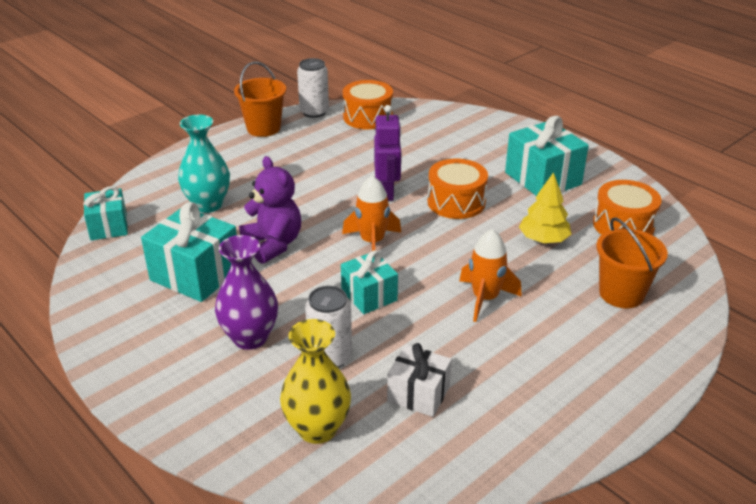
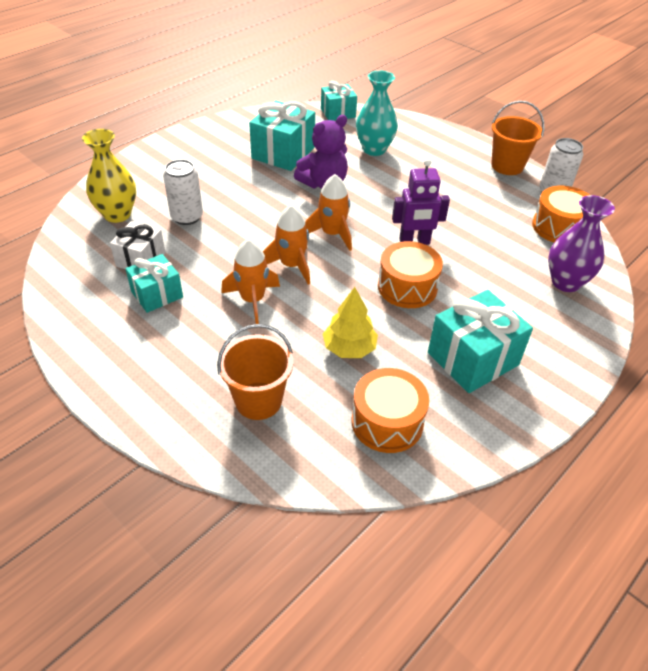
camera: 85 degrees right, 10 degrees up
(250, 338) = (211, 181): purple vase -> purple vase (565, 282)
(369, 295) = (258, 234): turquoise gift -> turquoise gift (157, 294)
(427, 271) = (291, 265): none -> orange rocket

